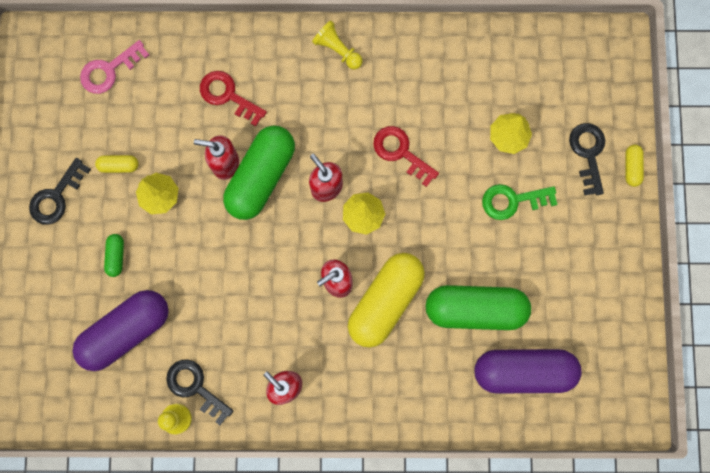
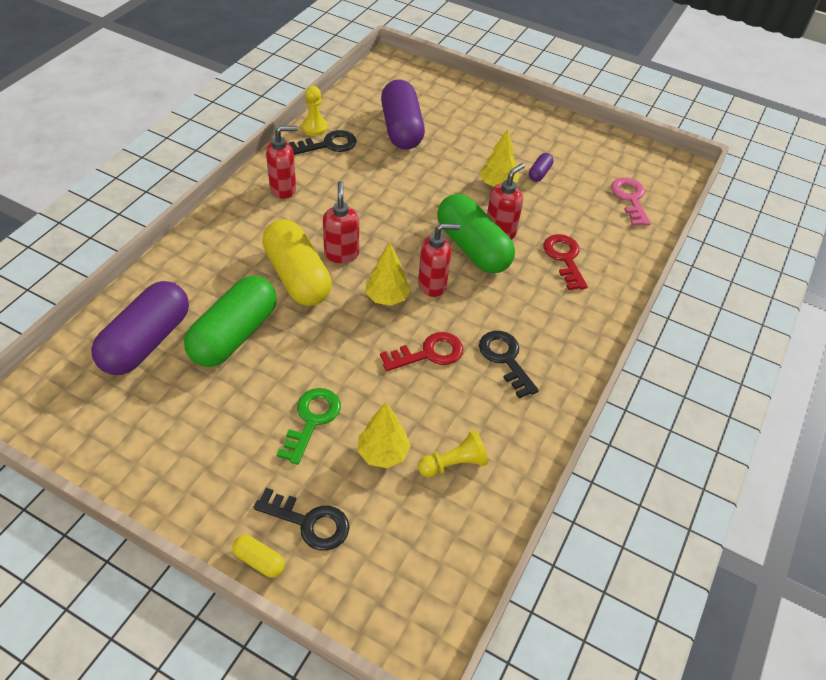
camera: 115 degrees right, 30 degrees down
(56, 196) = (535, 134): black key -> black key (505, 359)
(116, 256) = (464, 145): green capsule -> none
(119, 165) = (539, 173): yellow capsule -> purple capsule
(228, 95) = (564, 258): red key -> red key turned 75 degrees counterclockwise
(337, 50) = (568, 354): yellow pawn -> yellow pawn (454, 464)

